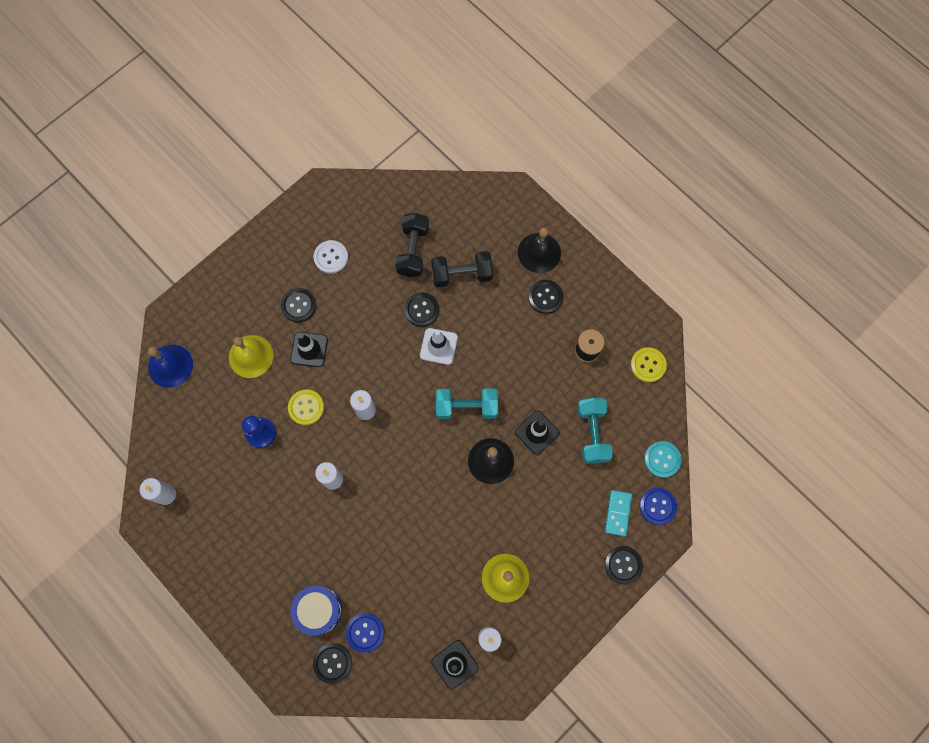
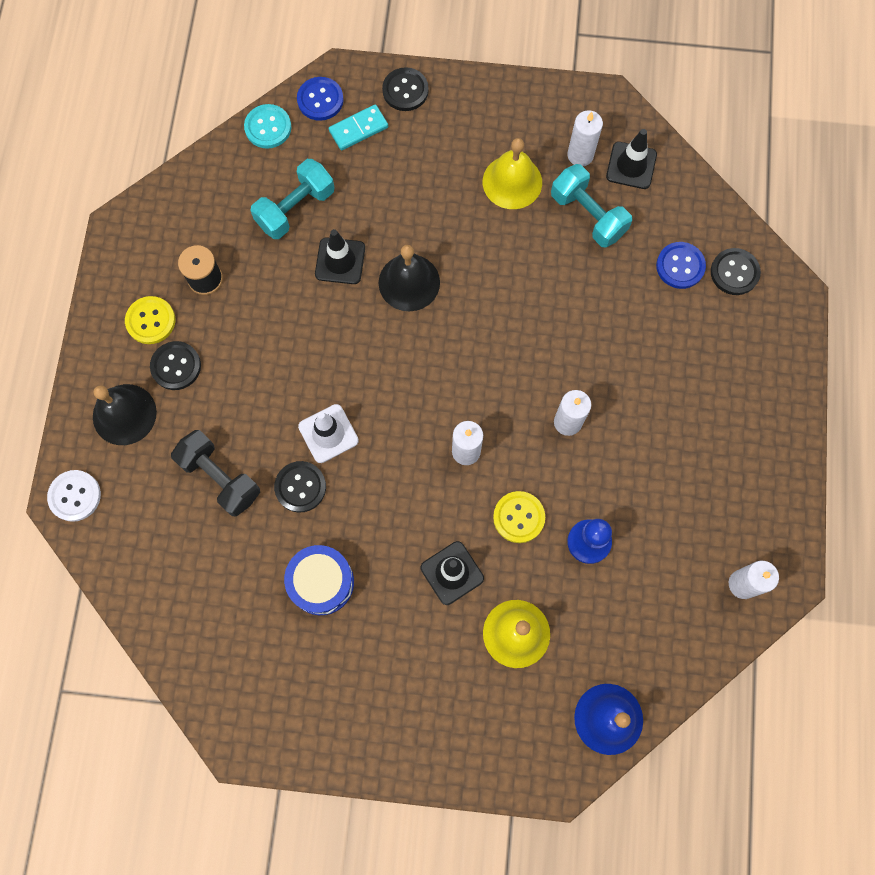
camera: 130 degrees left, 0 degrees up
(299, 305) = (410, 633): black button -> none
(318, 610) = (702, 326): blue drum -> blue drum (321, 582)
(331, 257) = (320, 648): white button -> white button (75, 496)
(413, 251) = (234, 558): black dumbbell -> none
(466, 407) = (372, 350): turquoise dumbbell -> turquoise dumbbell (588, 215)
(648, 365) = (174, 208): yellow button -> yellow button (151, 321)

